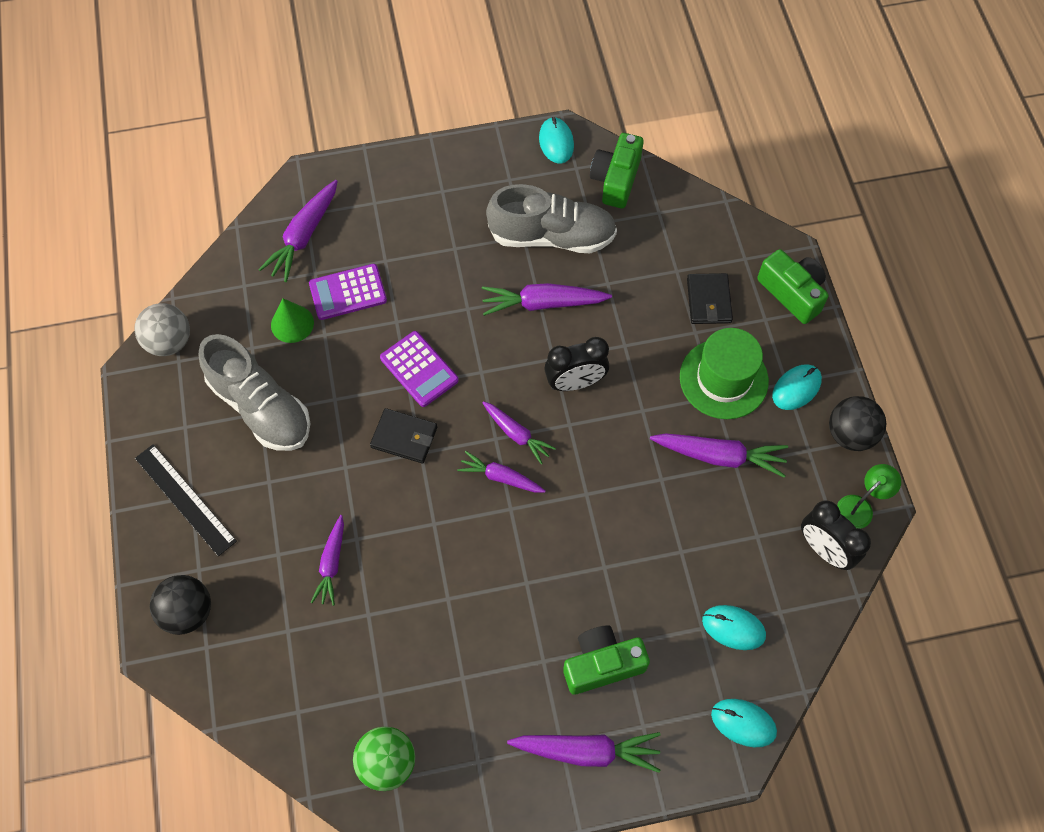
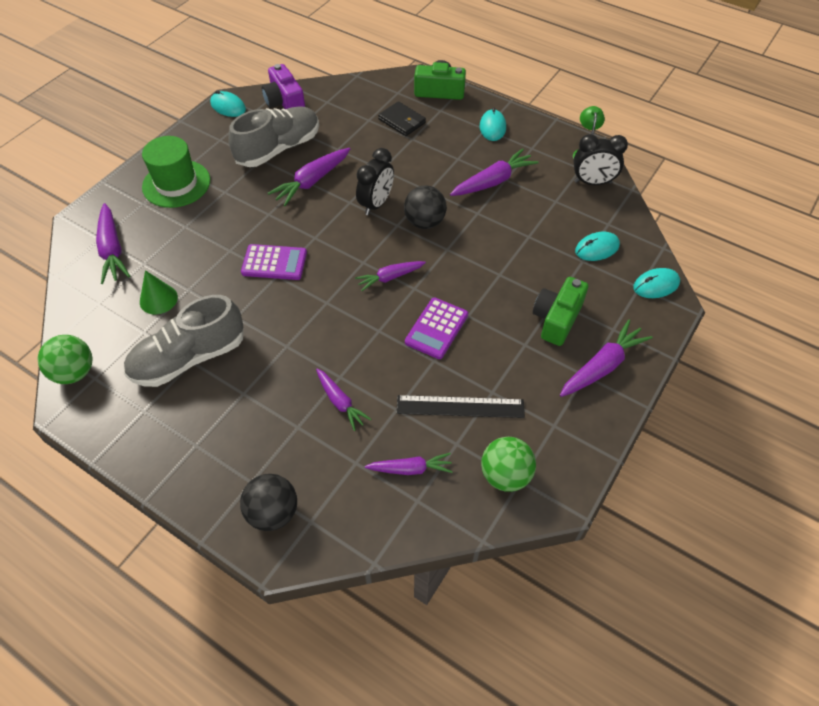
camera: 45 degrees left, 10 degrees down
(169, 342) = (74, 372): grey ball -> green ball
(185, 499) = (193, 450): black ruler -> black ruler (460, 406)
(261, 407) = (189, 358): grey shoe -> grey shoe turned 150 degrees clockwise
(348, 292) = (179, 257): purple calculator -> purple calculator (436, 328)
(404, 437) = (307, 302): black wallet -> none
(517, 434) = (373, 251): purple carrot -> purple carrot (411, 469)
(616, 180) = (284, 102): green camera -> purple camera
(723, 379) = (452, 148): green hat -> green hat (176, 184)
(850, 434) = (541, 128): black ball -> black ball (424, 222)

